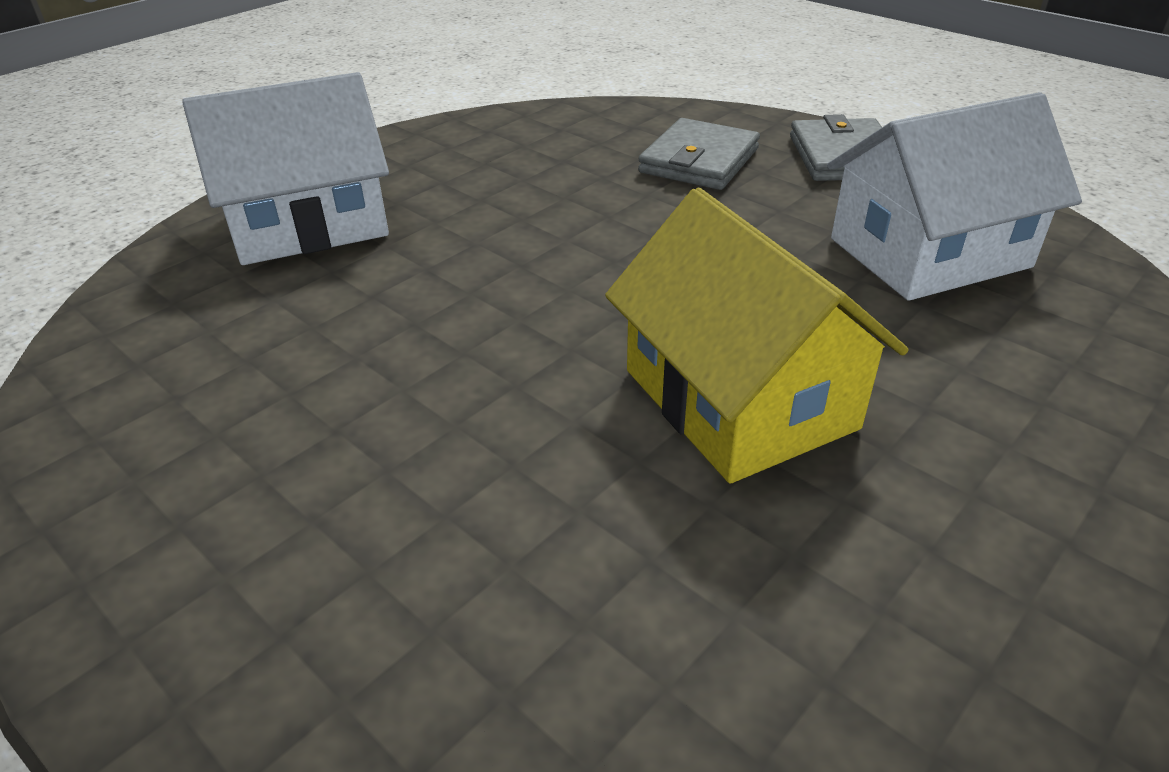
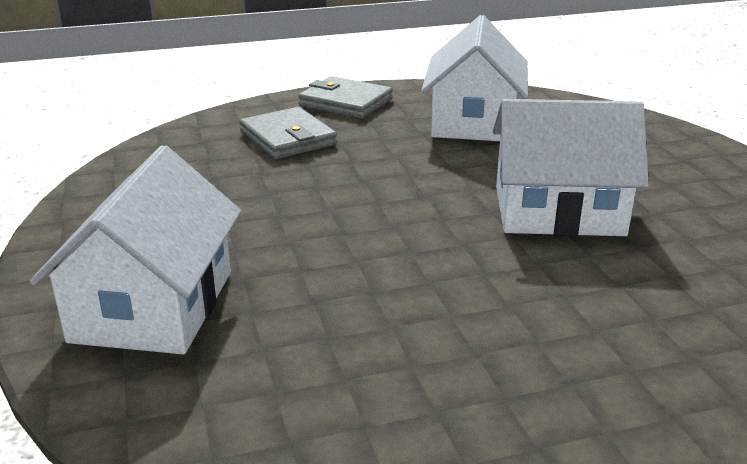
camera: 60 degrees left, 10 degrees down
(739, 399) = (558, 211): yellow house -> white house

